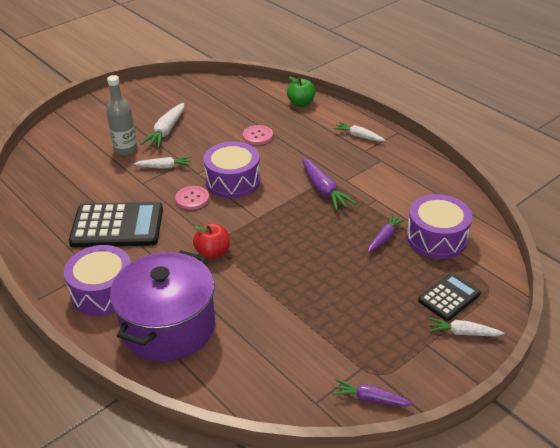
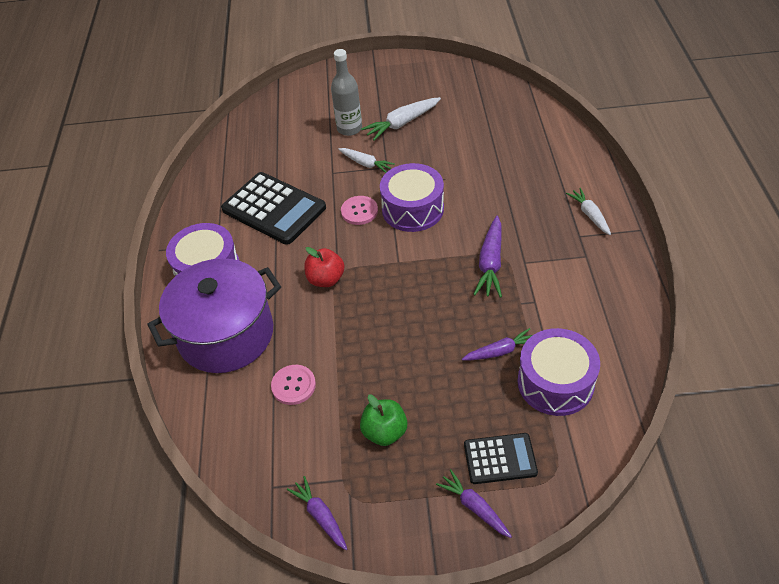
camera: 40 degrees right, 10 degrees up
(257, 136) = (483, 167): pink button -> pink button (293, 385)
(301, 103) = (564, 146): green apple -> green apple (385, 432)
(463, 333) = (474, 507): white carrot -> purple carrot

